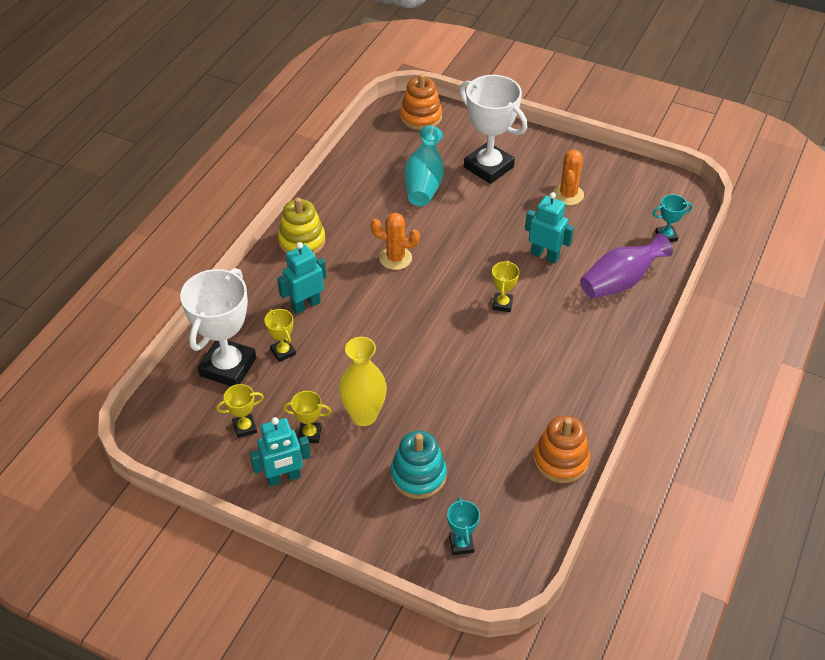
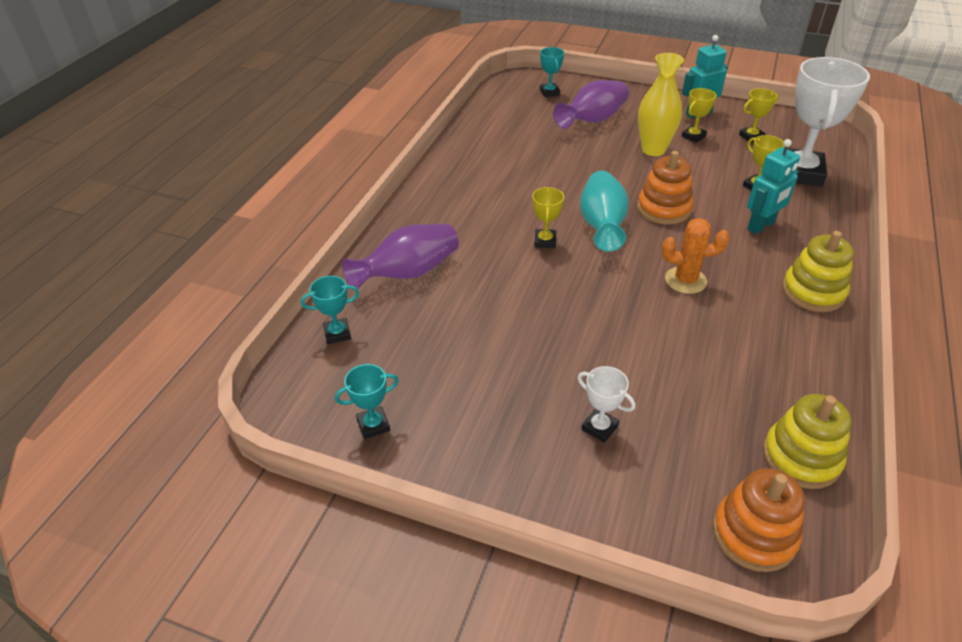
camera: 175 degrees right, 5 degrees down
(310, 434) = (693, 136): yellow trophy -> yellow trophy turned 45 degrees counterclockwise
(376, 145) = (801, 457): none -> yellow stacking toy
(418, 475) = (592, 120): turquoise stacking toy -> purple vase
(424, 183) = (691, 390): turquoise vase -> turquoise vase (602, 225)
(488, 167) = (599, 427): white trophy -> white trophy, size x0.46
(545, 255) = (500, 297): turquoise robot -> none
(561, 460) = (477, 135): orange stacking toy -> orange stacking toy (663, 209)
(568, 195) = (470, 387): orange cactus -> none
(628, 178) = (373, 425): none -> turquoise trophy

